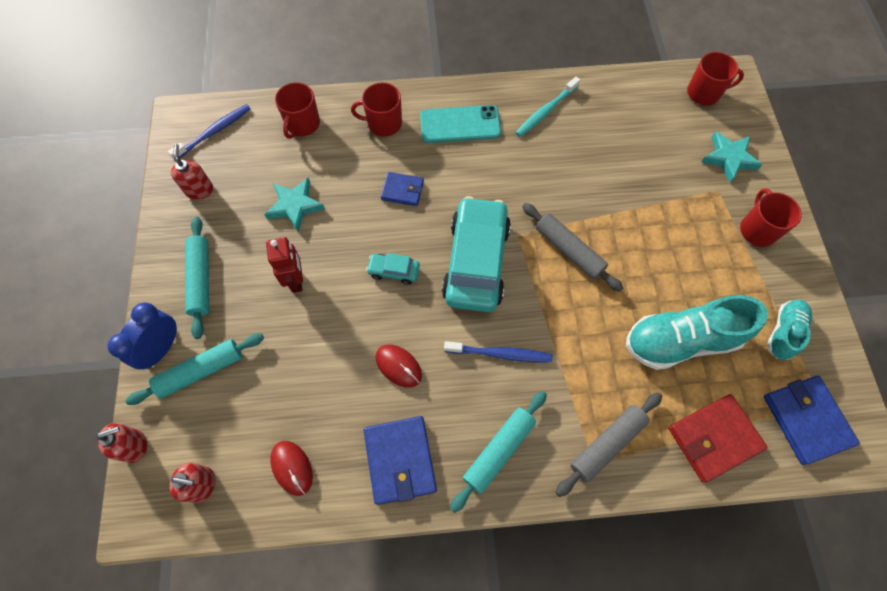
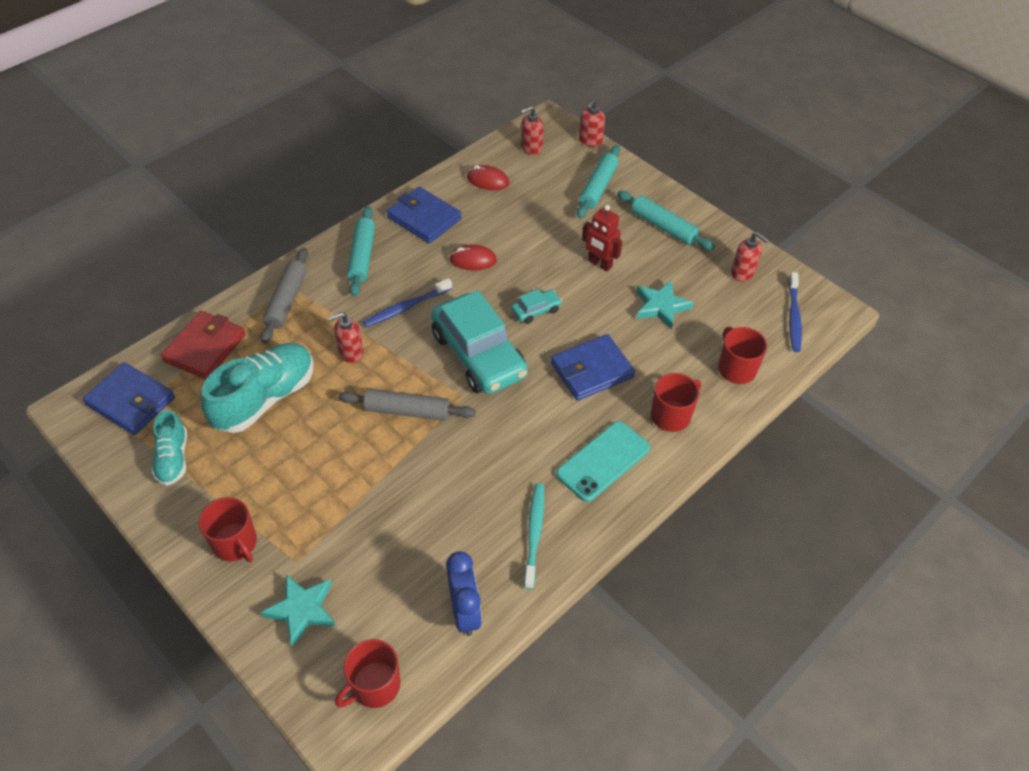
camera: 140 degrees right, 15 degrees down
(162, 348) = (637, 183): blue clock -> blue clock (465, 612)
(402, 190) = (592, 370): blue wallet -> blue wallet, size x1.66
(581, 338) = (350, 353): none -> red soap dispenser

